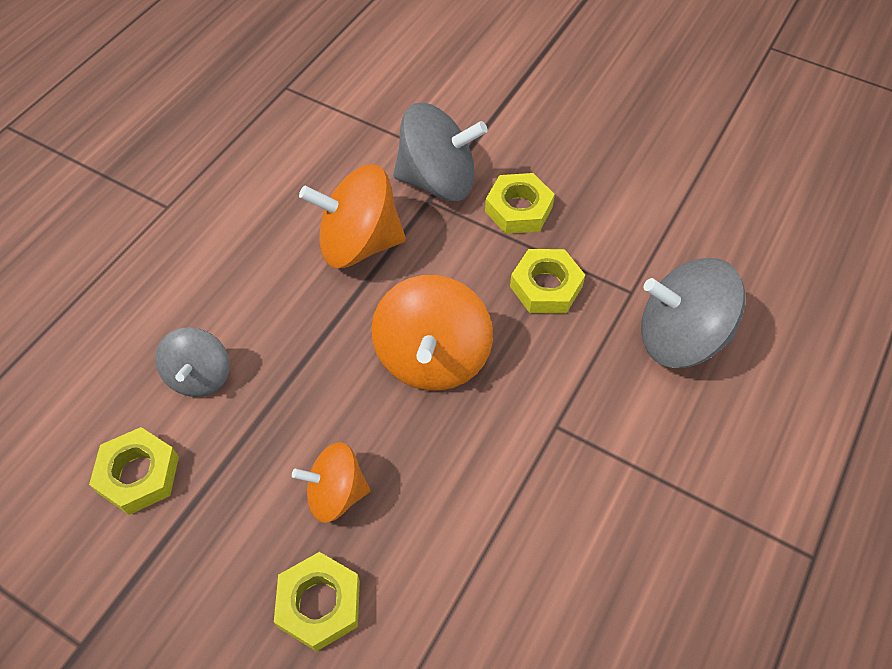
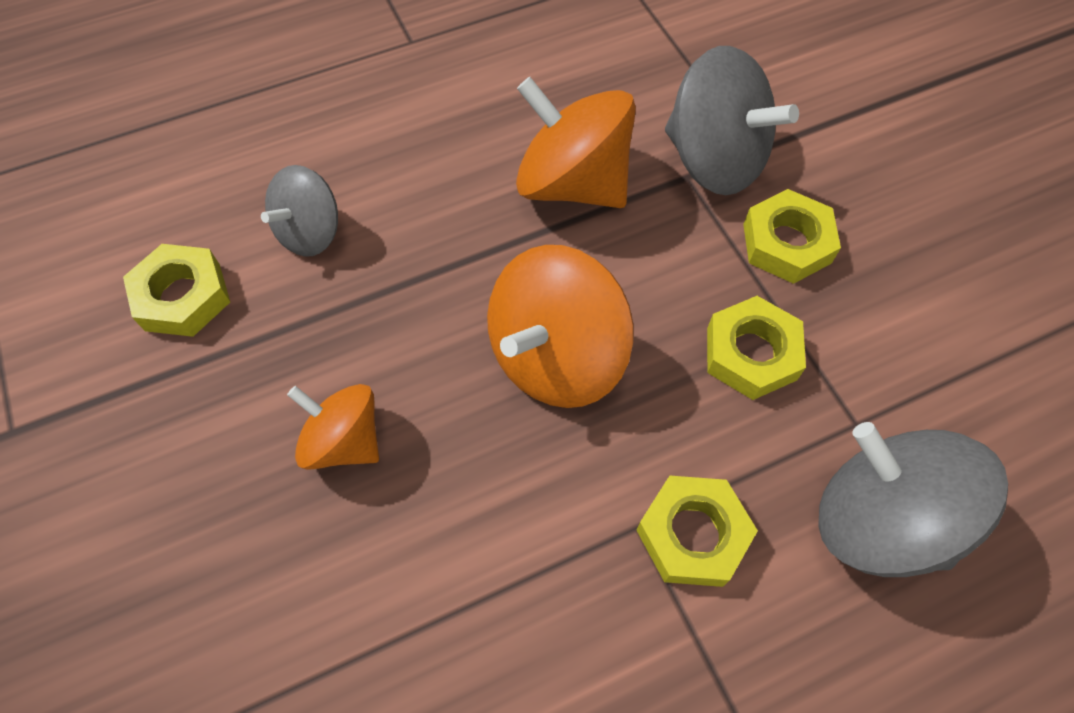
camera: 35 degrees right, 5 degrees up
(319, 604) = (239, 548): yellow nut -> yellow nut (693, 534)

